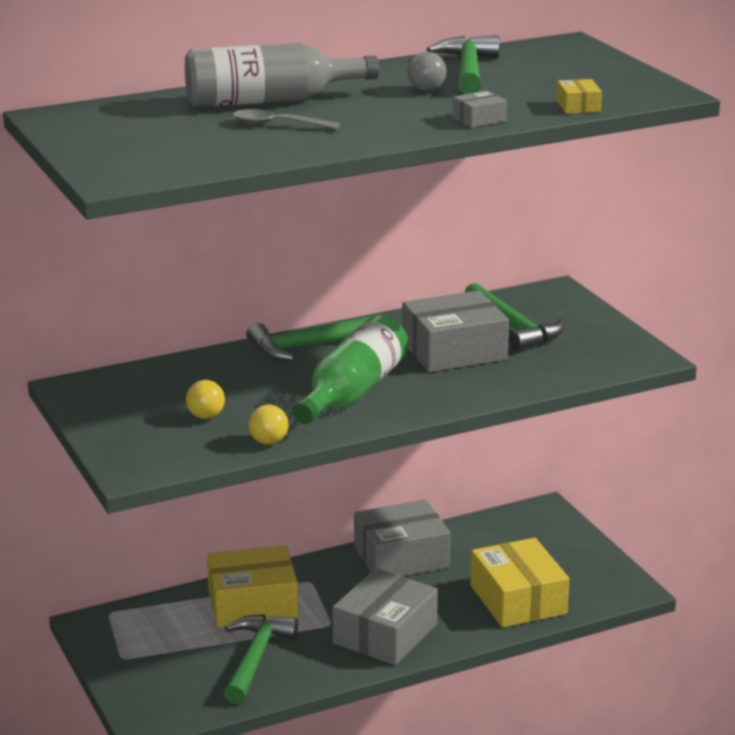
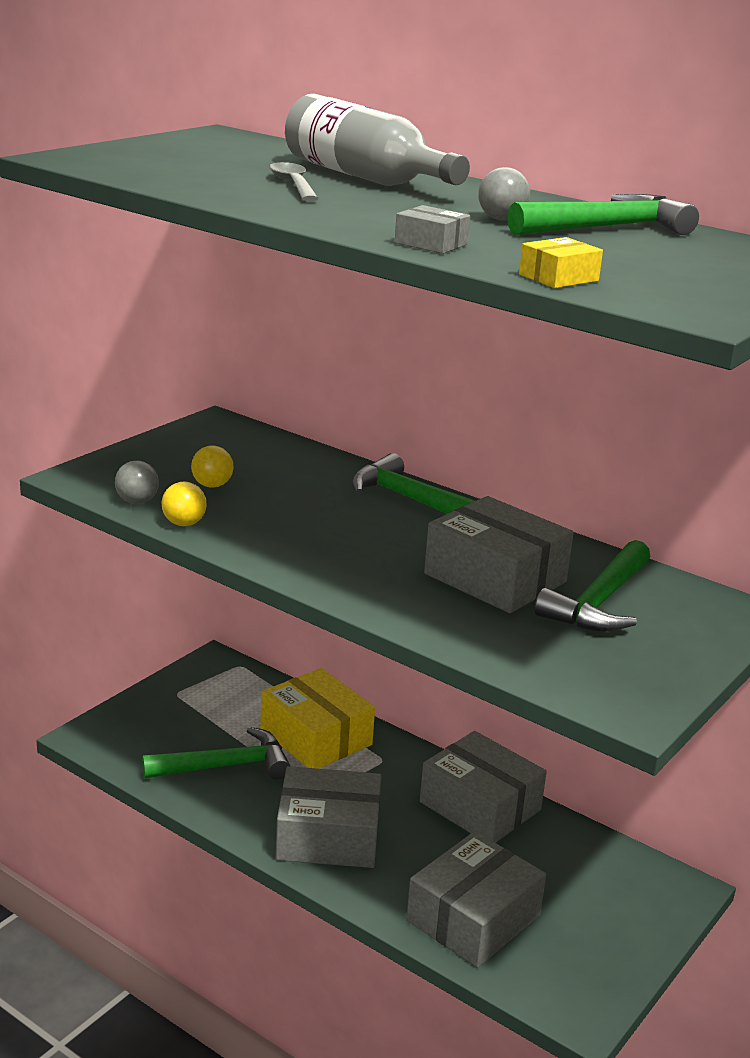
camera: 60 degrees right, 0 degrees up
(208, 453) = (137, 501): none -> grey ball
(352, 392) = (332, 542): green bottle -> none
(518, 599) = (473, 918): yellow box -> grey box

